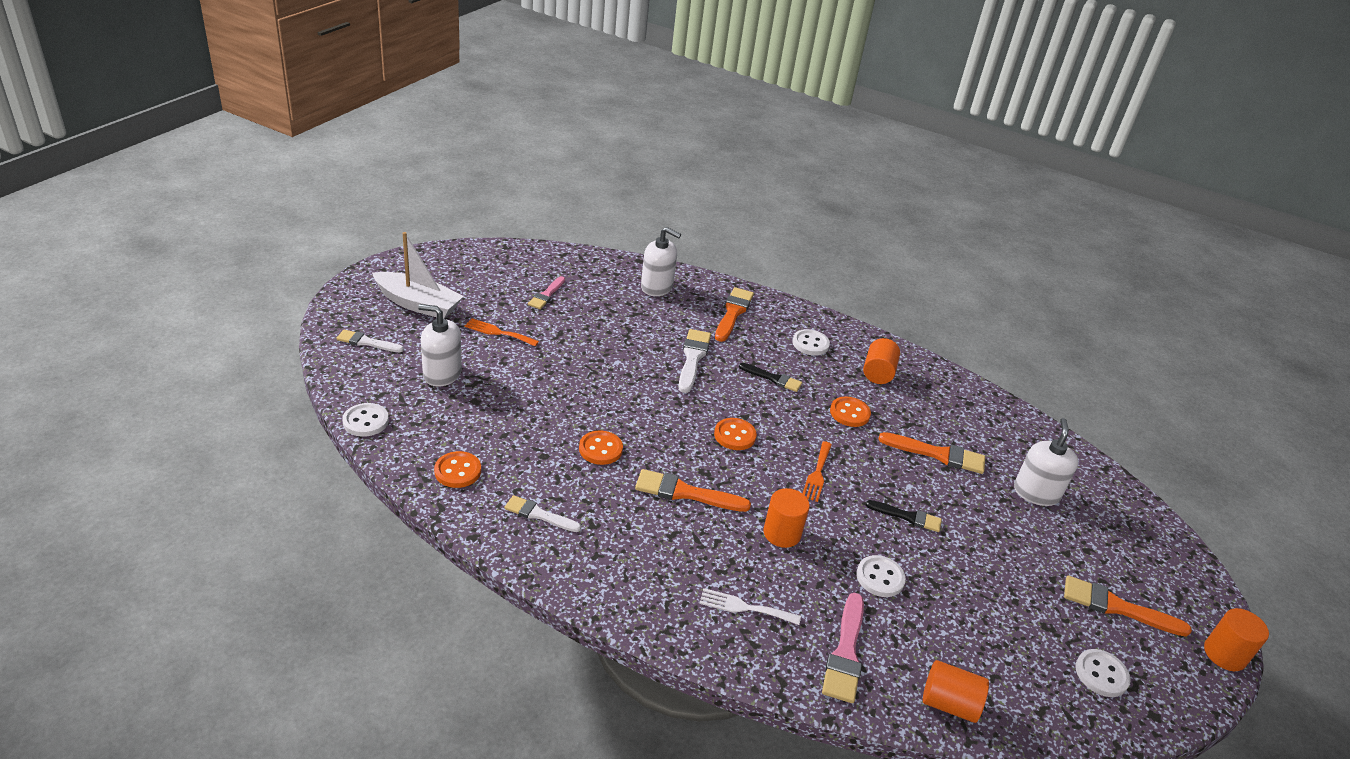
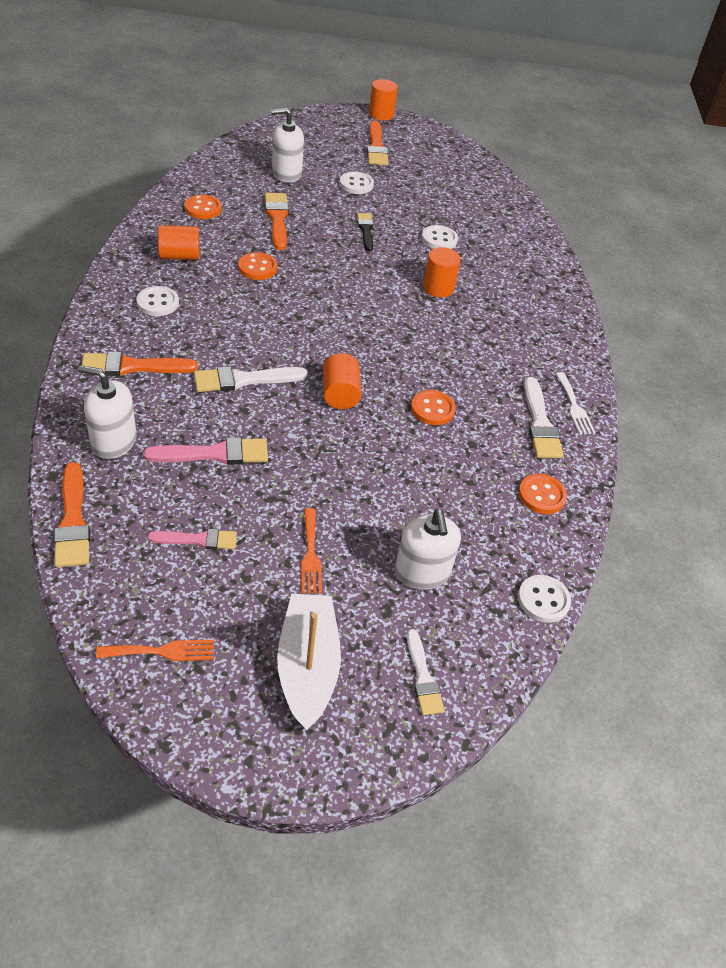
camera: 115 degrees left, 10 degrees up
(539, 514) = (540, 423): white brush -> white brush, size x1.52
(657, 287) = (113, 441): white soap dispenser -> white soap dispenser turned 75 degrees counterclockwise
(685, 493) = (440, 345): orange brush -> orange brush (73, 521)
(734, 435) = (344, 330): orange button -> orange button (203, 208)
(744, 607) = (523, 295): white fork -> white fork (574, 406)
(773, 378) = (238, 319): black brush -> none
(817, 474) = (355, 278): orange fork -> orange fork (162, 651)
(845, 653) = (517, 249): pink brush -> pink brush (214, 454)
(949, 703) = (514, 208): orange cylinder -> orange cylinder (340, 394)
(1101, 674) = (438, 156): white button -> white button (356, 184)

